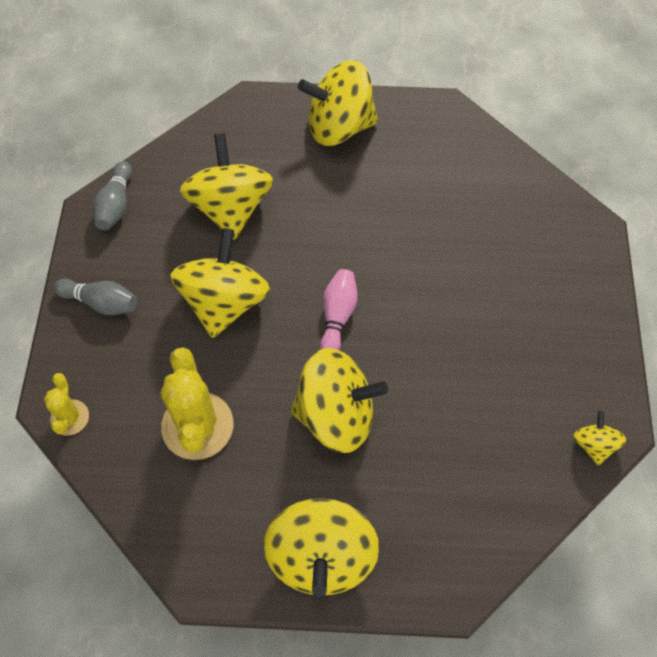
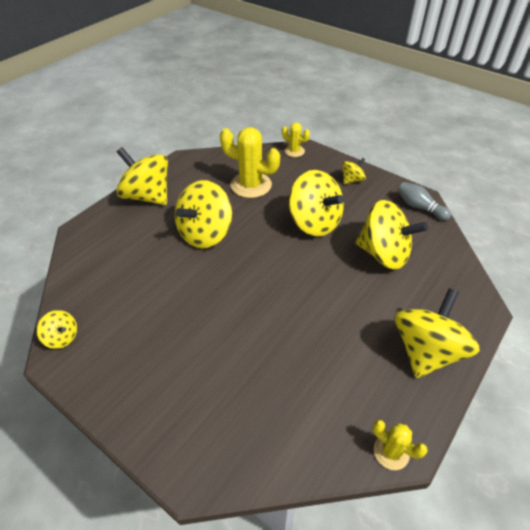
camera: 125 degrees right, 15 degrees down
(101, 302) = (352, 180): grey bowling pin -> yellow spinning top
(337, 316) = (263, 264): pink bowling pin -> none
(457, 116) = (391, 452): none -> yellow cactus

